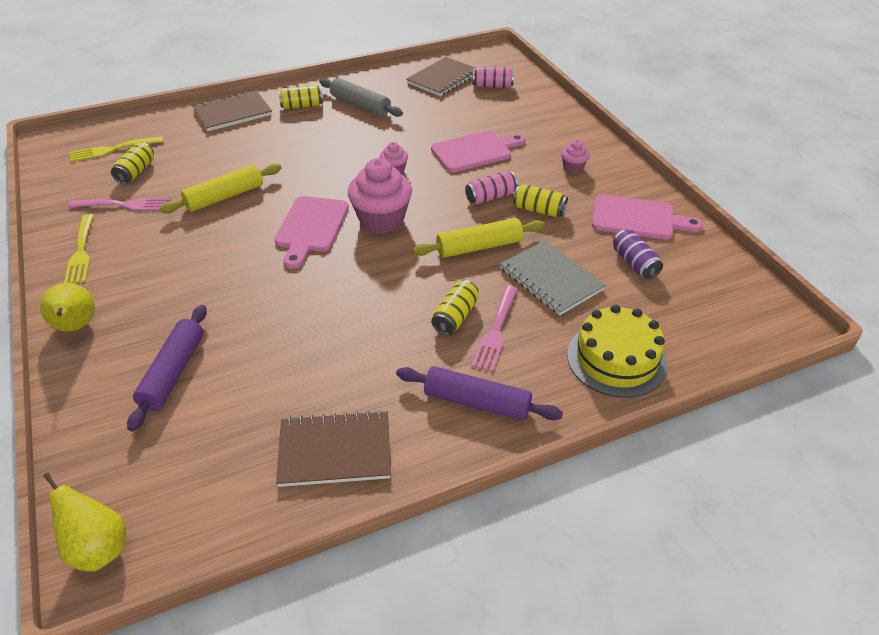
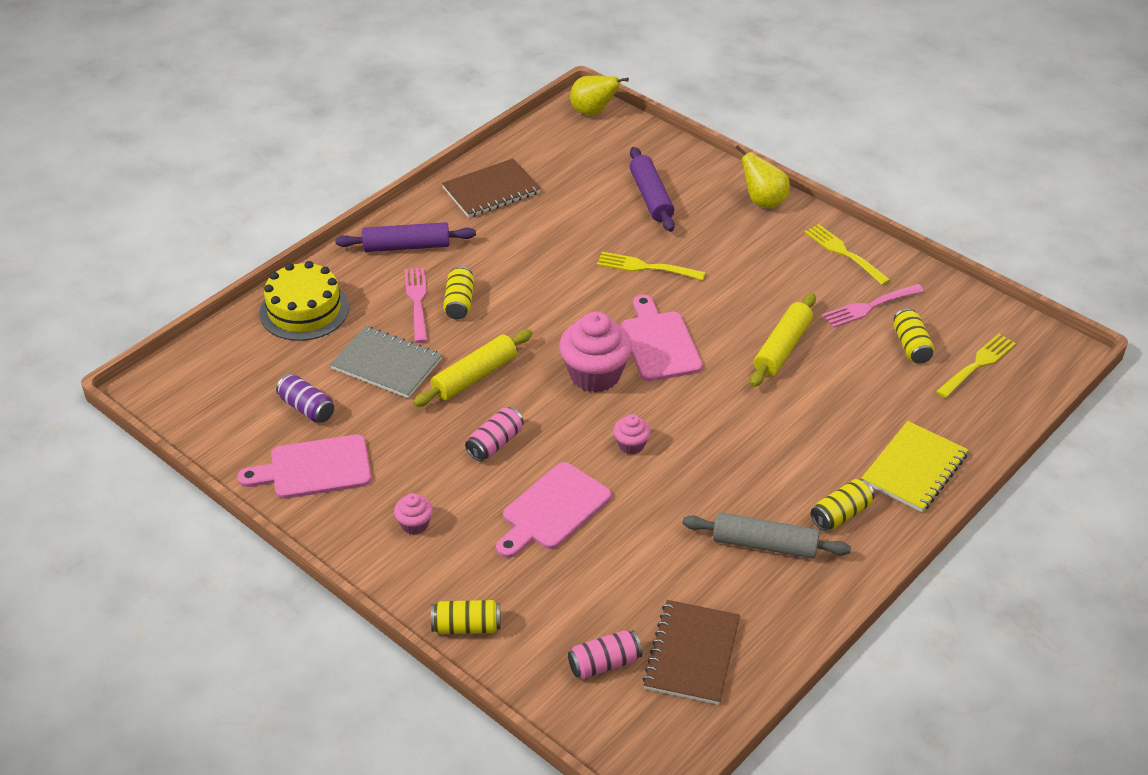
camera: 155 degrees right, 0 degrees up
(233, 113) = (914, 469): brown notebook -> yellow notebook
(257, 295) = (646, 267): none -> yellow fork
(539, 210) = (431, 443): yellow can -> yellow can (466, 626)

